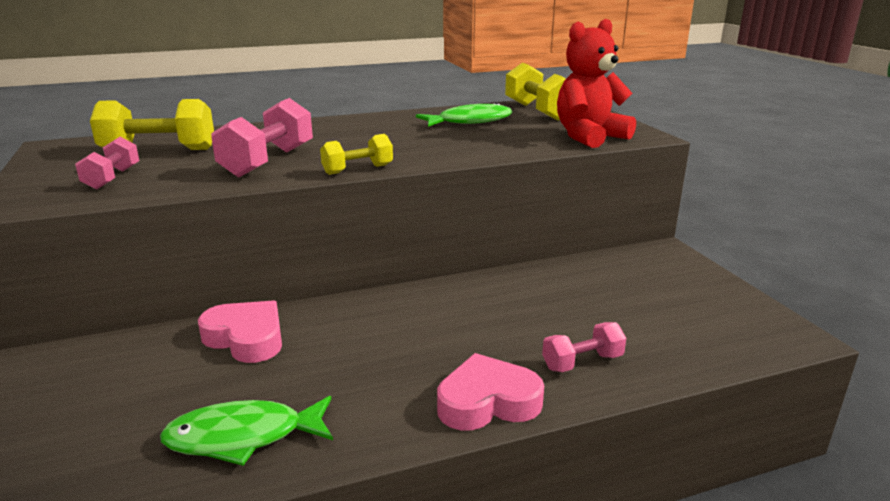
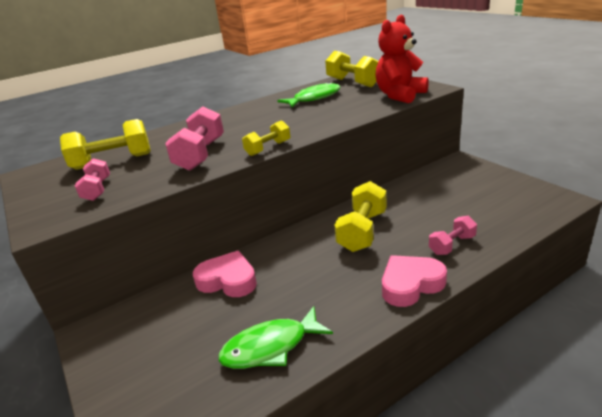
camera: 10 degrees left, 5 degrees up
(465, 315) = (362, 231): none -> yellow dumbbell

